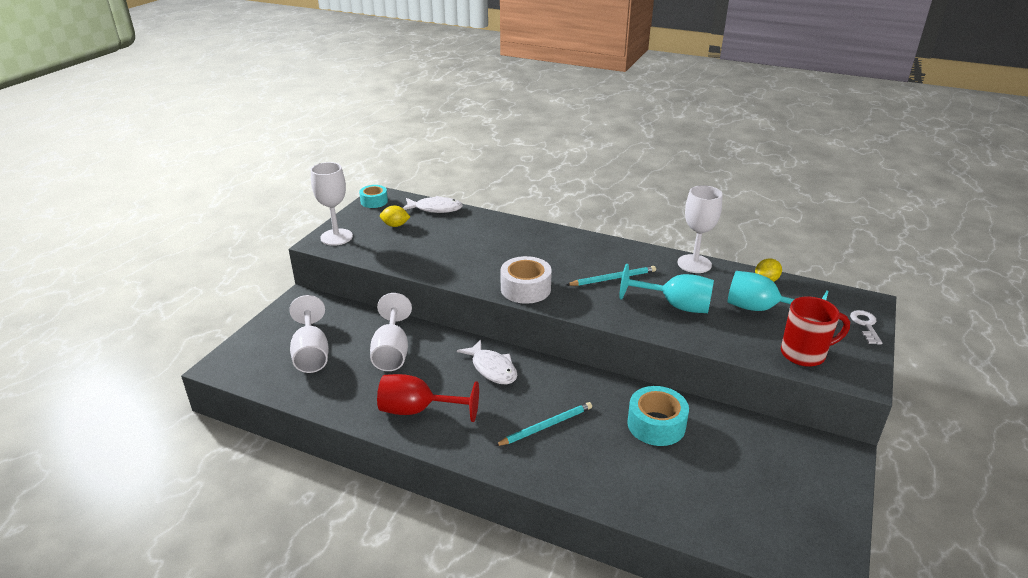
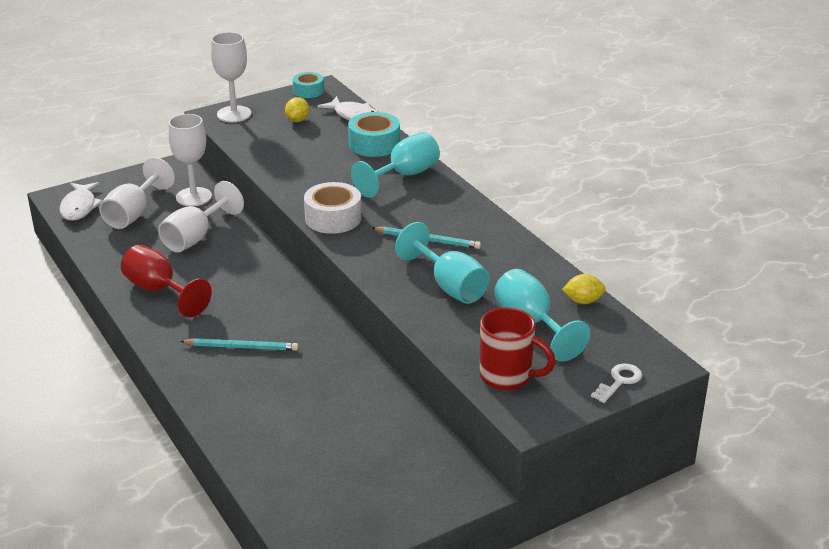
camera: 35 degrees right, 0 degrees up
(395, 225) = (297, 120): yellow lemon -> yellow lemon turned 60 degrees clockwise
(492, 368) = (258, 284): white fish -> white fish (79, 207)
(531, 239) = (404, 176): none -> turquoise goblet
(656, 424) = (335, 388): turquoise tape -> turquoise tape (374, 144)
(694, 264) = (532, 257): white goblet -> white goblet (194, 197)

